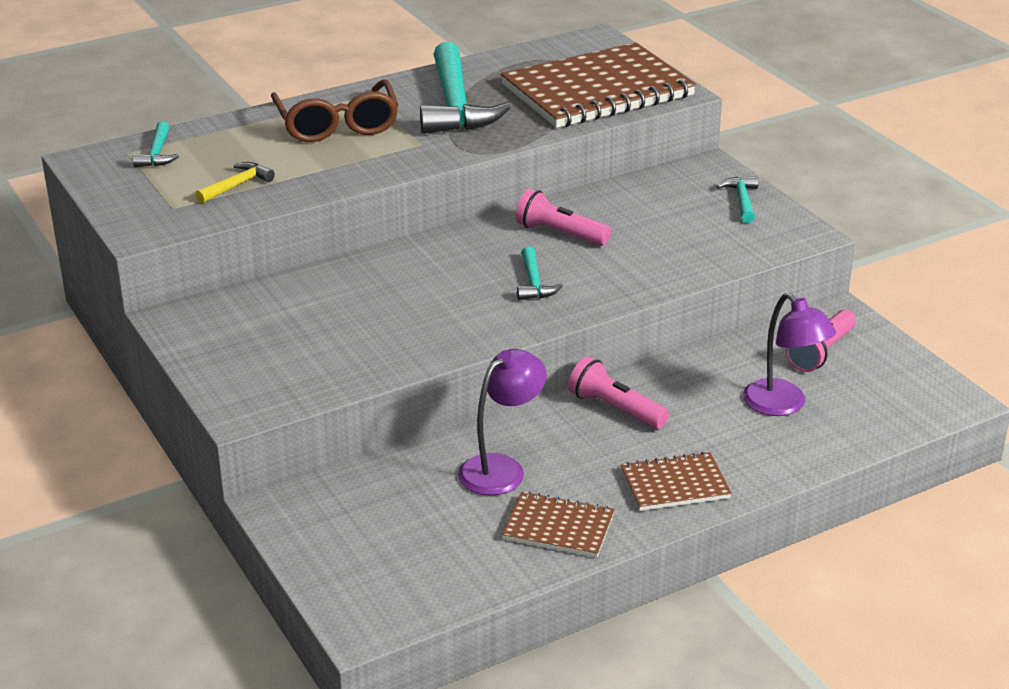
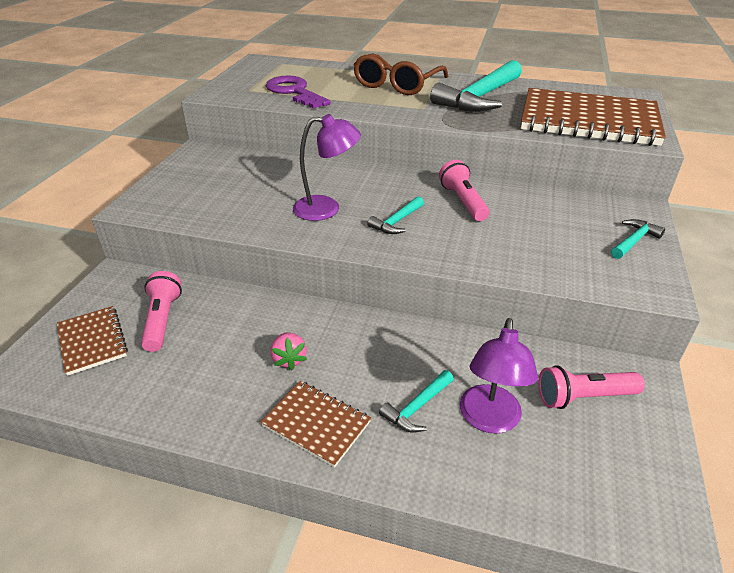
camera: 45 degrees right, 5 degrees up
(157, 154) = (291, 67): turquoise hammer -> turquoise hammer (417, 407)
(237, 185) = (294, 92): yellow hammer -> purple key
(501, 468) = (241, 332): purple lamp -> purple lamp (326, 208)
(558, 527) = (201, 397): brown notebook -> brown notebook (92, 341)
(579, 460) = (289, 359): none -> pink strawberry
(615, 408) = (367, 339): pink flashlight -> pink flashlight (163, 320)

